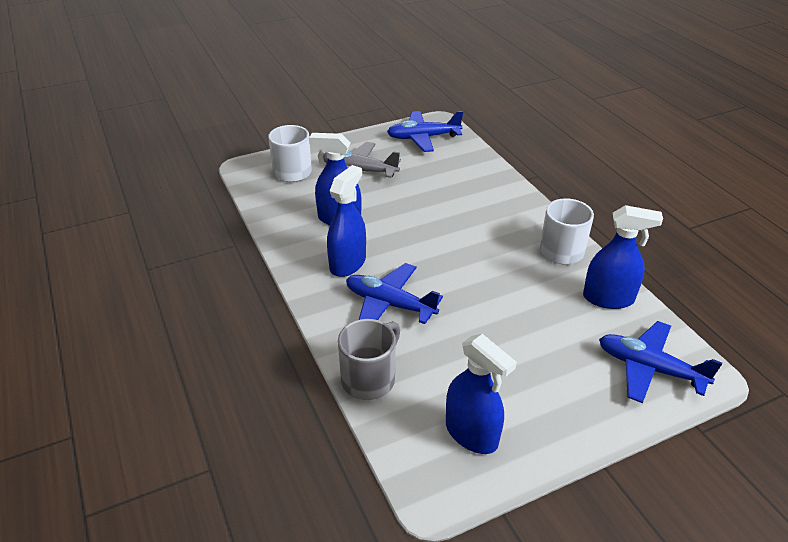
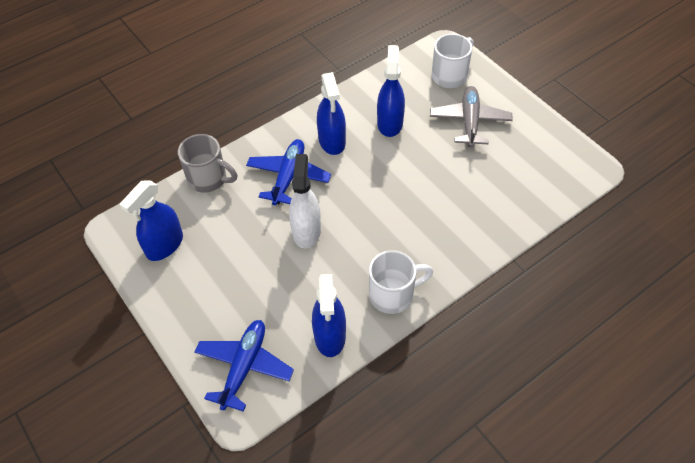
camera: 80 degrees right, 15 degrees up
(347, 263) = (332, 141): blue spray bottle -> blue spray bottle turned 60 degrees clockwise
(423, 138) = (554, 160): blue plane -> none
(473, 299) = (306, 231): none -> white spray bottle

